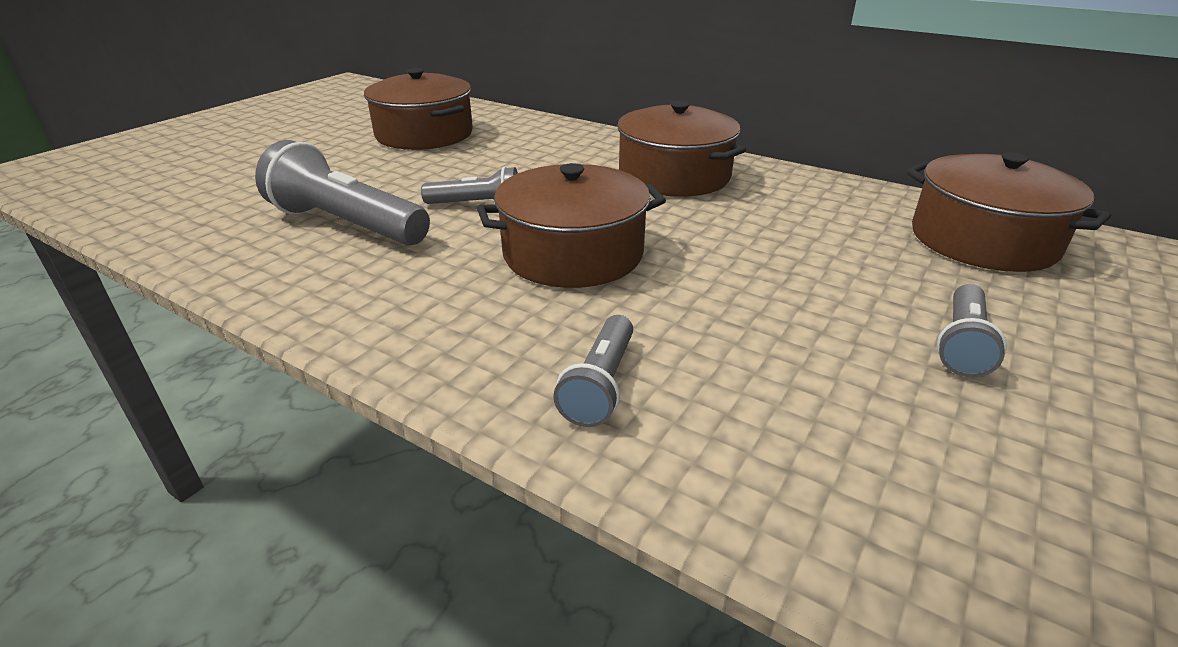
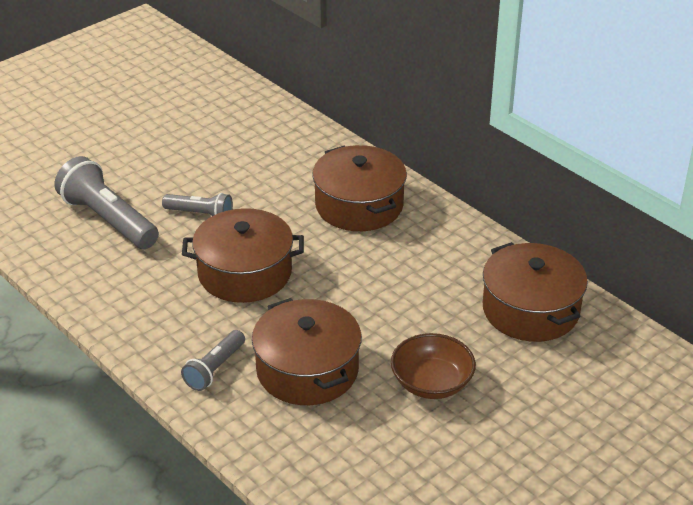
camera: 15 degrees right, 5 degrees up
(424, 134) = (188, 120): brown pot -> brown pot (307, 370)
(962, 344) = (431, 383): grey flashlight -> brown bowl

